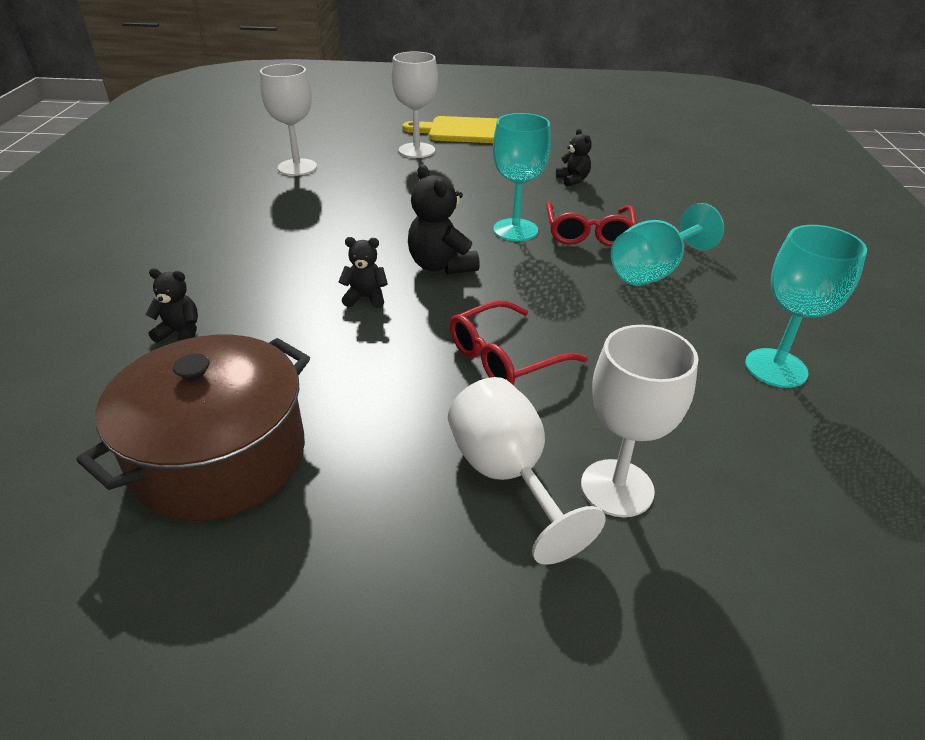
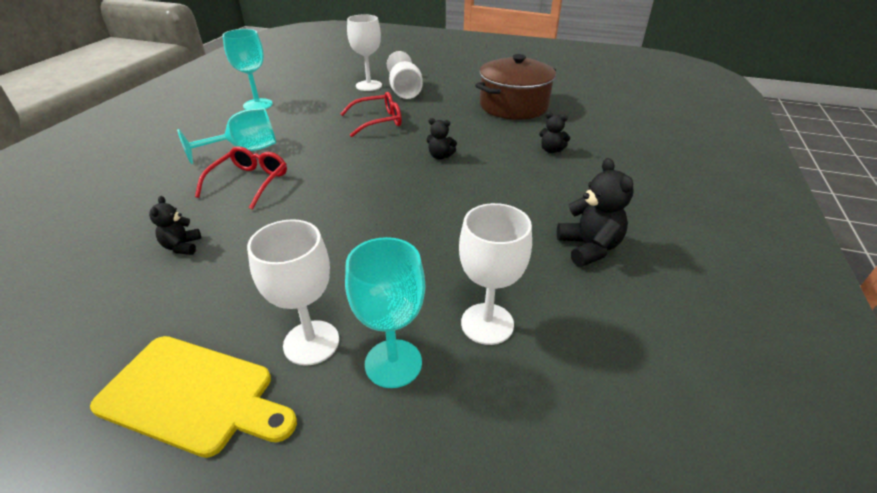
camera: 165 degrees left, 0 degrees up
(441, 266) = (381, 171): black teddy bear -> black teddy bear (589, 248)
(515, 230) = (302, 193): turquoise goblet -> turquoise goblet (393, 363)

